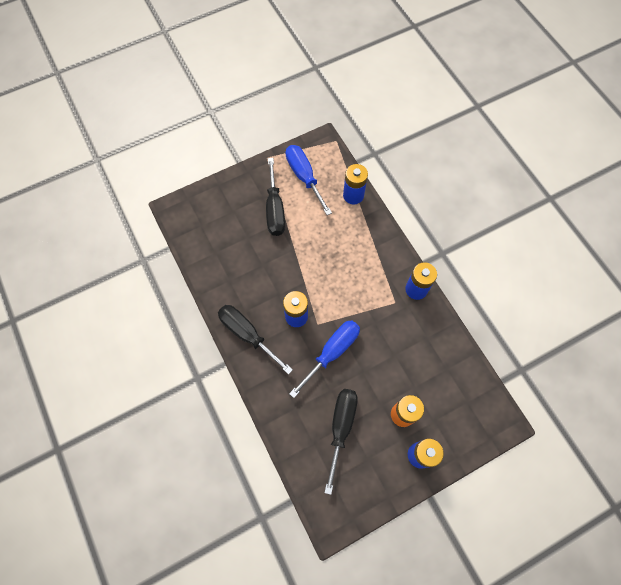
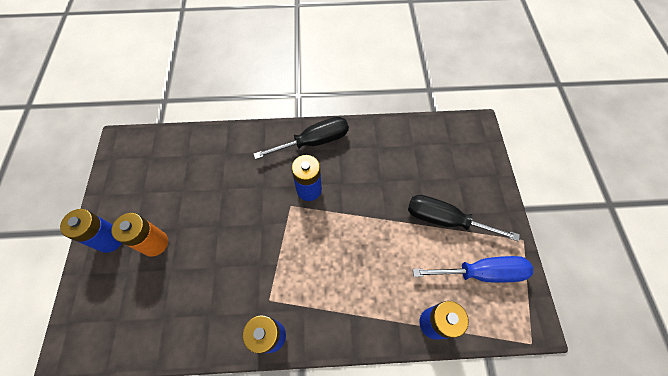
camera: 115 degrees right, 5 degrees down
(332, 352) = (254, 206): blue screwdriver -> none
(341, 427) = (183, 182): black screwdriver -> none

